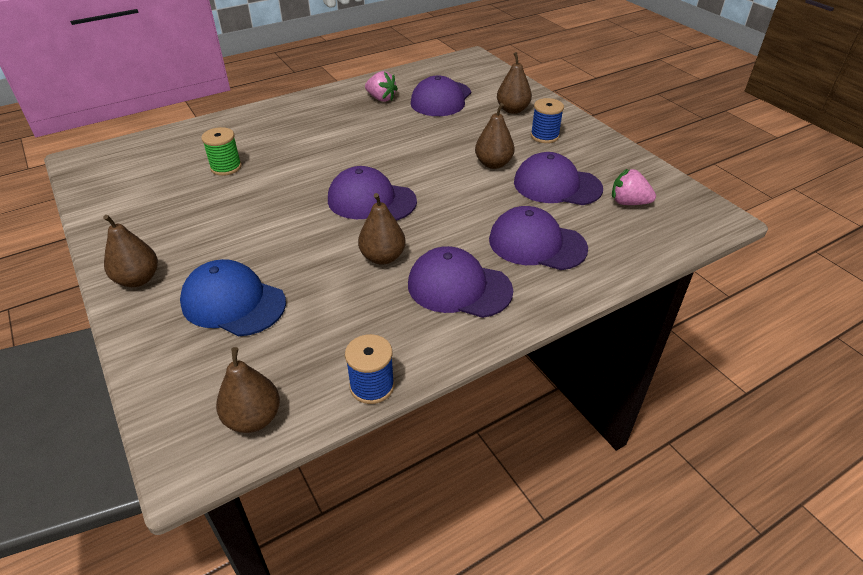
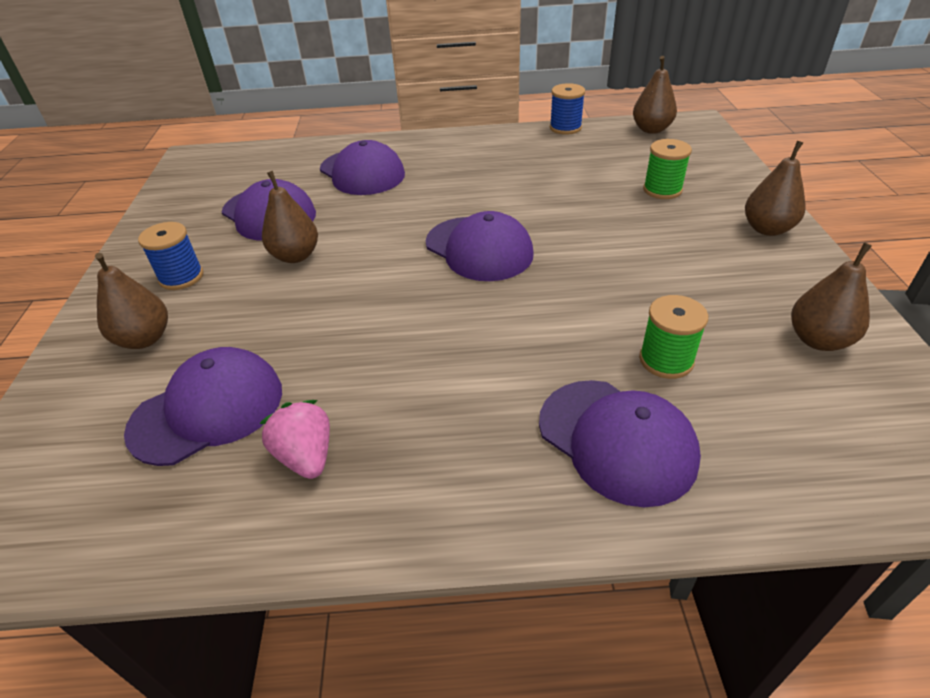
camera: 150 degrees left, 0 degrees up
(233, 302) = (662, 190): blue cap -> green spool
(382, 257) = (507, 193): brown pear -> brown pear (818, 340)
(459, 287) = (460, 160): purple cap -> purple cap (616, 440)
(628, 202) = (235, 183): pink strawberry -> none

